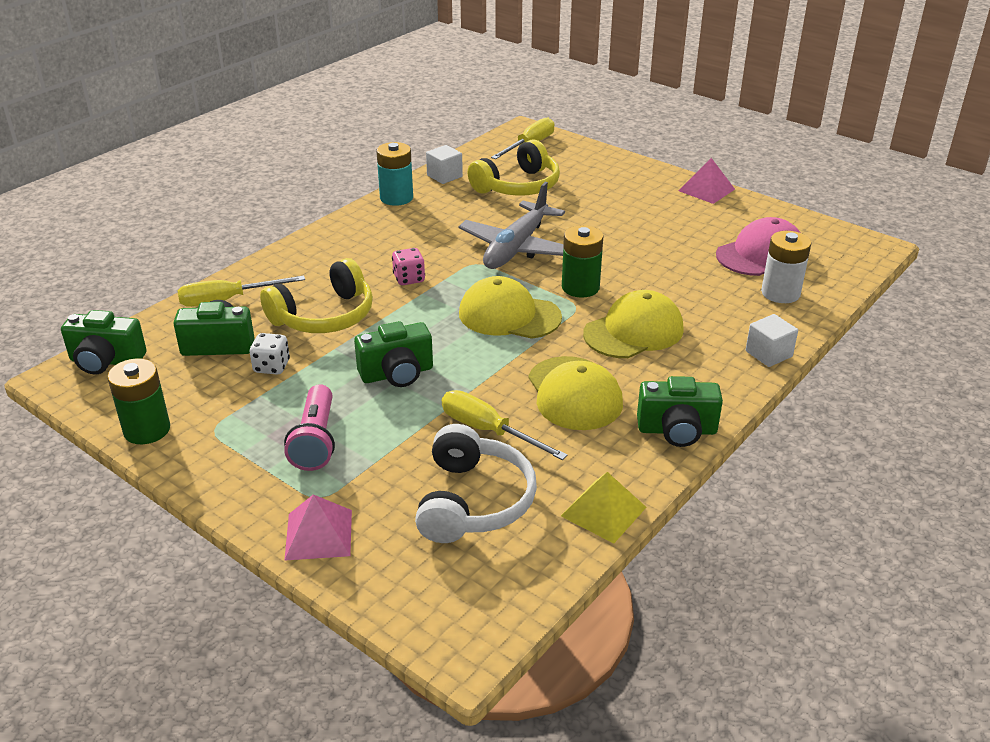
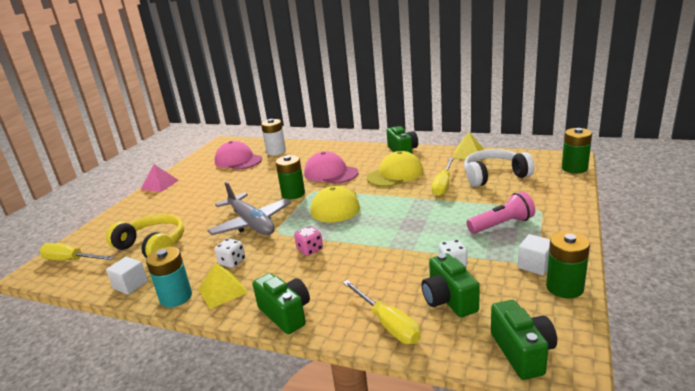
camera: 105 degrees left, 10 degrees down
(319, 534) = (561, 201): pink pyramid -> none
(324, 316) = (378, 267): yellow headphones -> none
(382, 221) = (222, 290): none -> yellow pyramid
(397, 374) = (420, 221): green camera -> green camera (286, 314)
(414, 624) = (574, 168): none -> green battery
(432, 229) = (232, 262): none -> white dice
(516, 248) = (251, 223): grey plane -> grey plane turned 45 degrees clockwise
(633, 331) = (330, 173): yellow cap -> pink cap
(768, 354) = (331, 146): white cube -> white cube (535, 265)

